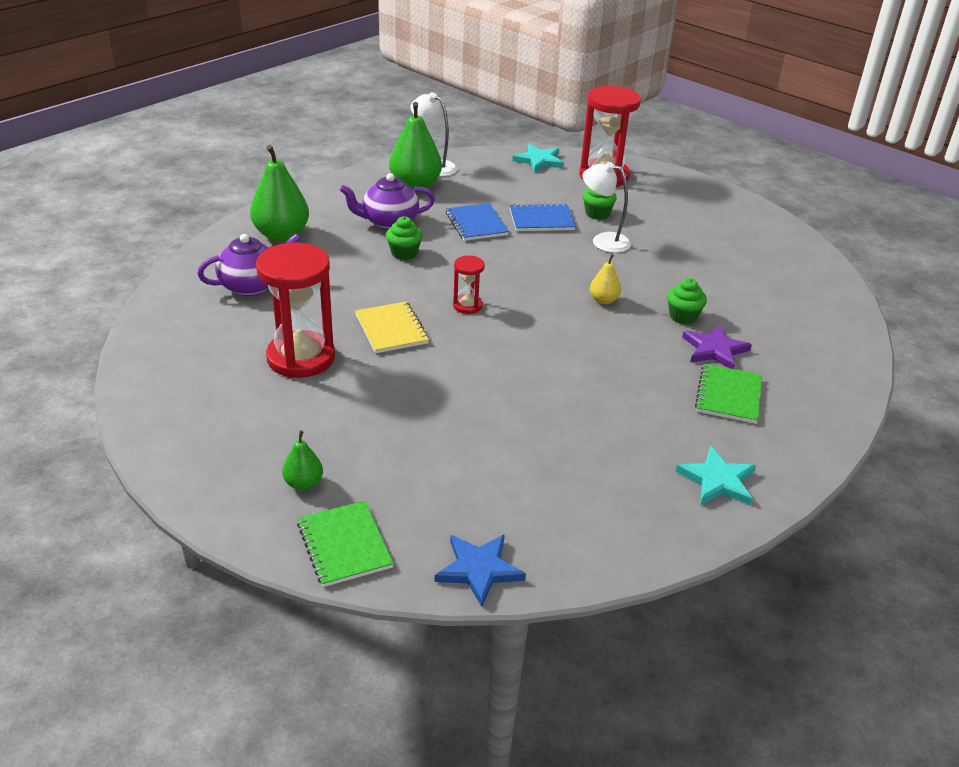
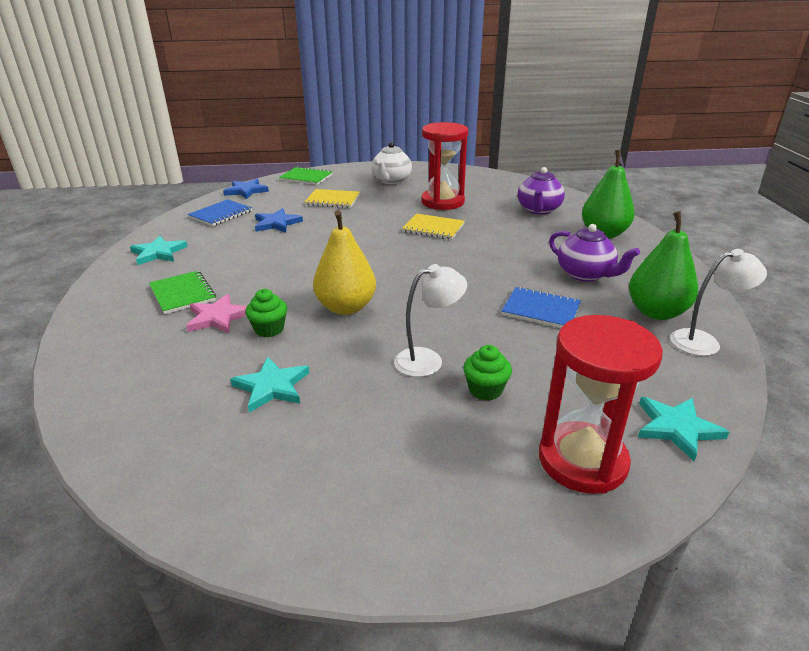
camera: 135 degrees right, 5 degrees down
(262, 442) = (391, 180): none -> white teapot
(303, 483) = (351, 180): green pear -> none
(389, 222) = (585, 274): purple teapot -> purple teapot turned 105 degrees clockwise
(403, 451) = (332, 200): none -> yellow notebook
(404, 253) = (524, 263): green cupcake -> none
(467, 306) = (422, 257): red hourglass -> none
(531, 447) = (276, 223): none -> blue star
(541, 220) = (511, 347): blue notebook -> blue notebook (220, 214)
(603, 300) = (346, 307): yellow pear -> yellow pear, size x1.98
(714, 350) = (218, 317): purple star -> pink star
(719, 279) = (272, 387): none -> turquoise star

